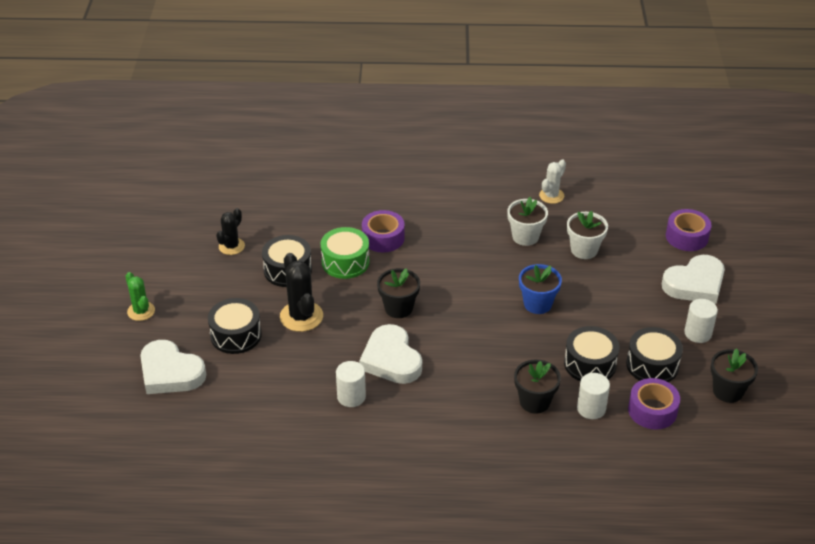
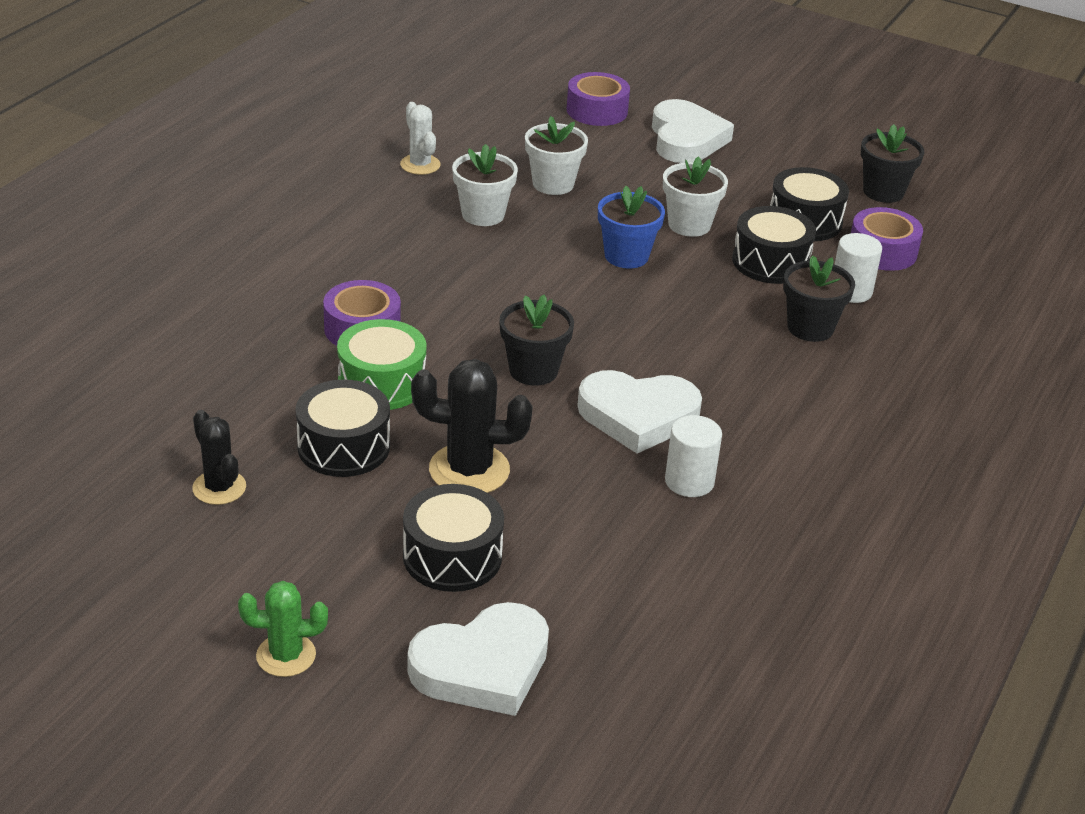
camera: 65 degrees left, 5 degrees down
(596, 317) = (689, 225): none -> white flower pot
(698, 333) = (773, 171): white cylinder -> none

